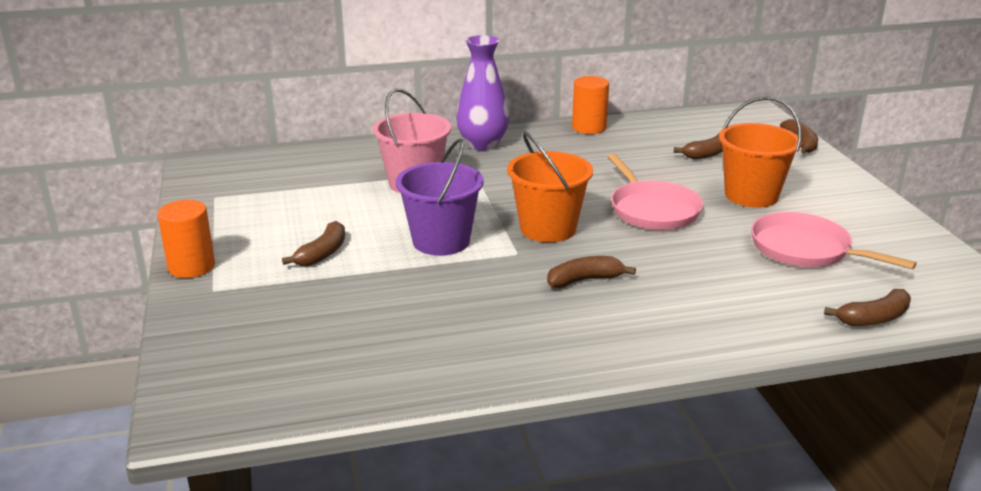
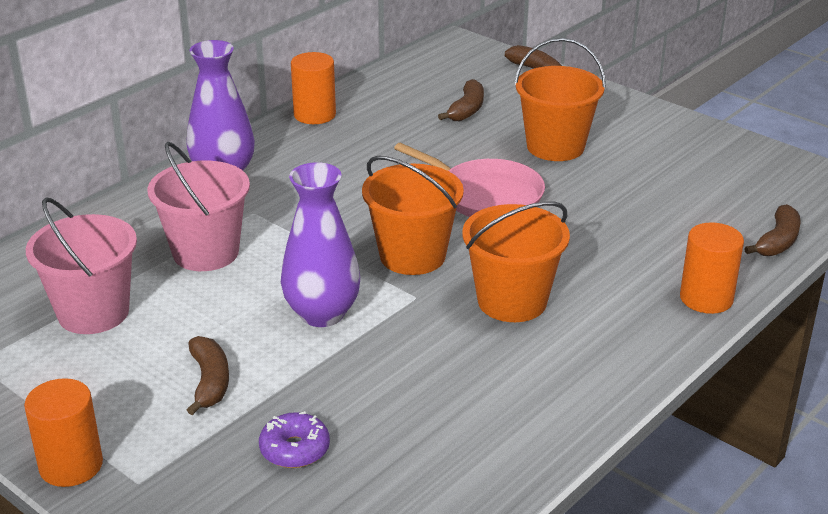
camera: 35 degrees left, 5 degrees up
(307, 193) = (93, 312): none -> pink bucket
(322, 310) = (295, 449): none -> purple donut
(441, 241) = (322, 314): purple bucket -> purple vase
(584, 280) = (512, 301): brown banana -> orange bucket
(750, 334) = (706, 298): none -> orange cylinder
(805, 249) = (658, 191): pink pan -> none

